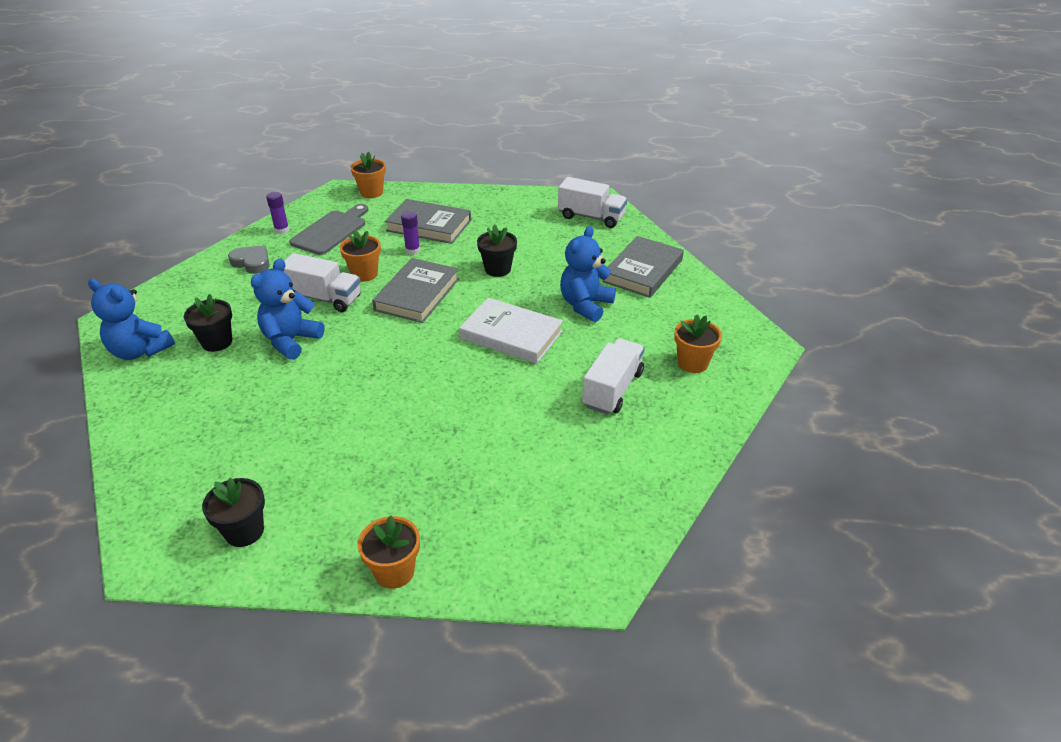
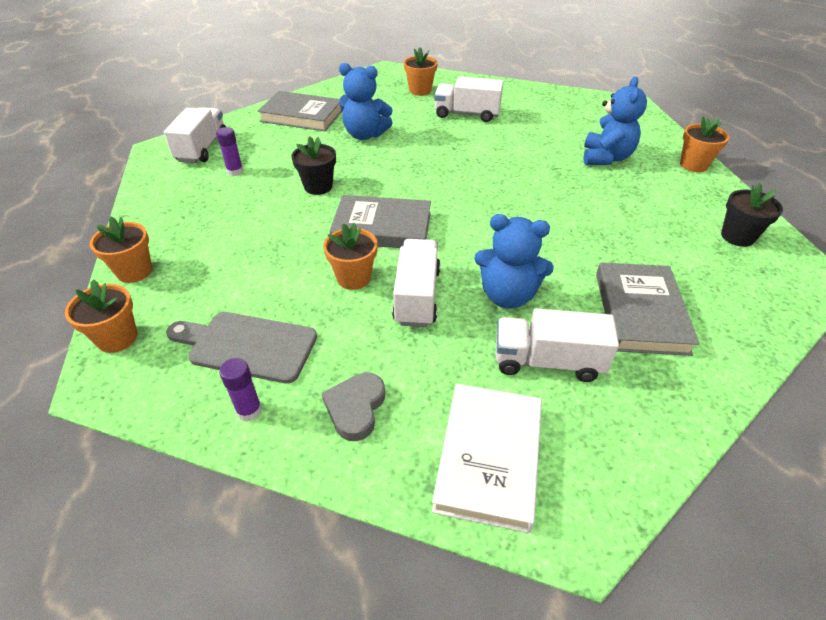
camera: 105 degrees left, 5 degrees up
(140, 351) = (613, 439): blue teddy bear -> blue teddy bear (606, 158)
(217, 342) = (547, 361): black flower pot -> white truck
(412, 250) = (290, 252): purple glue stick -> purple glue stick (235, 171)
(429, 225) = (225, 254): grey book -> grey book (640, 312)
(432, 195) = (134, 271): none -> orange flower pot
(511, 335) = (424, 162): white book -> white book (489, 457)

